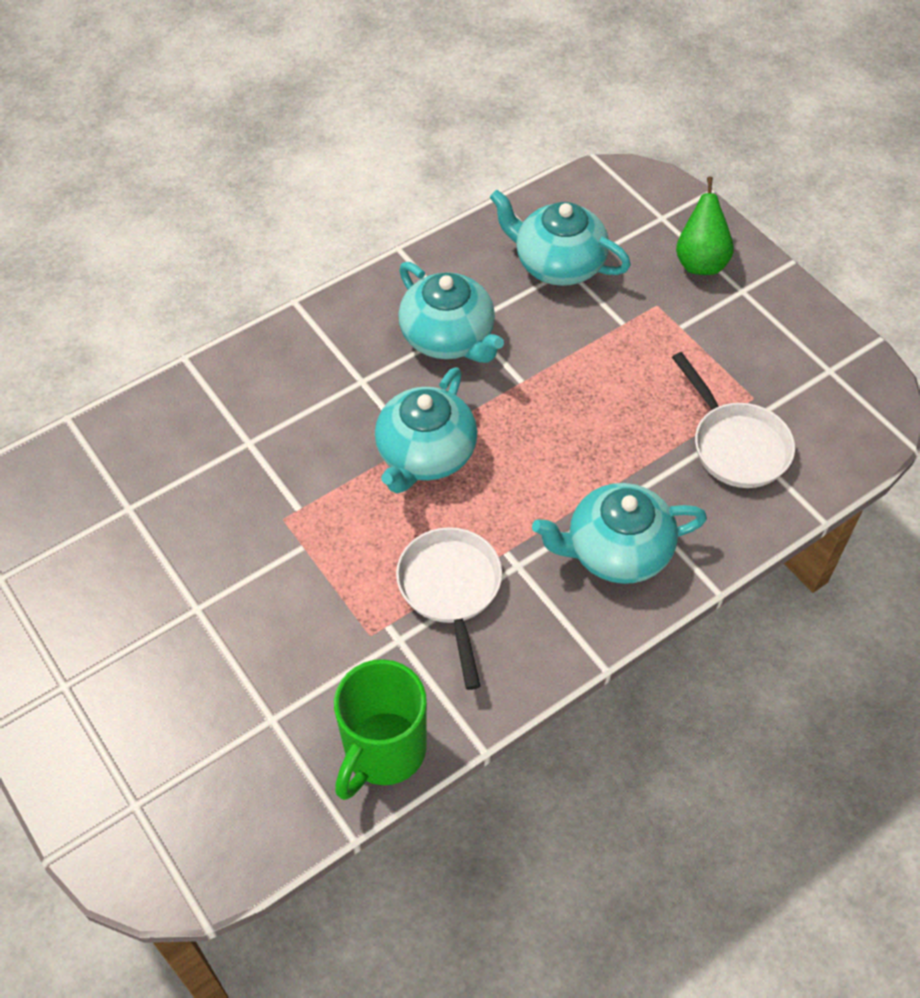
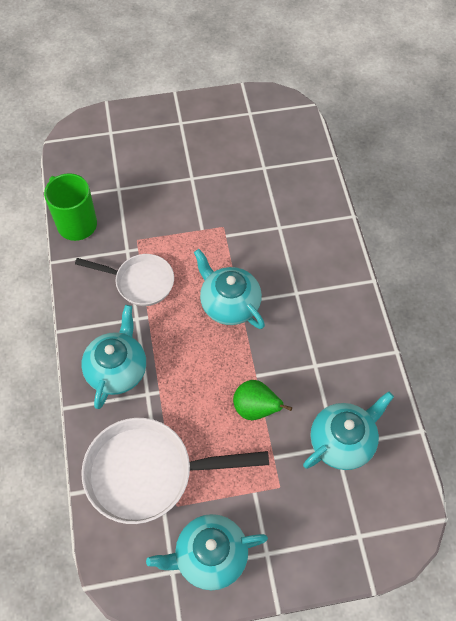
camera: 115 degrees right, 5 degrees up
(448, 338) = (308, 349): turquoise teapot -> turquoise teapot (209, 556)
(700, 262) = (305, 538): green pear -> green pear (256, 409)
(736, 445) = (148, 473): white pan -> white pan, size x1.60

